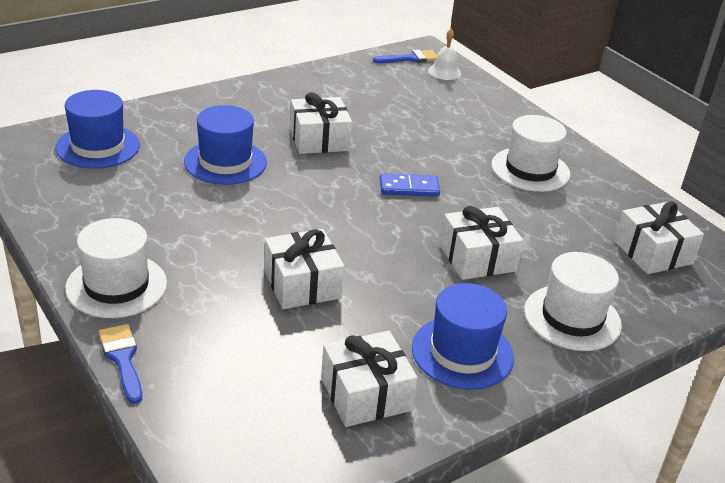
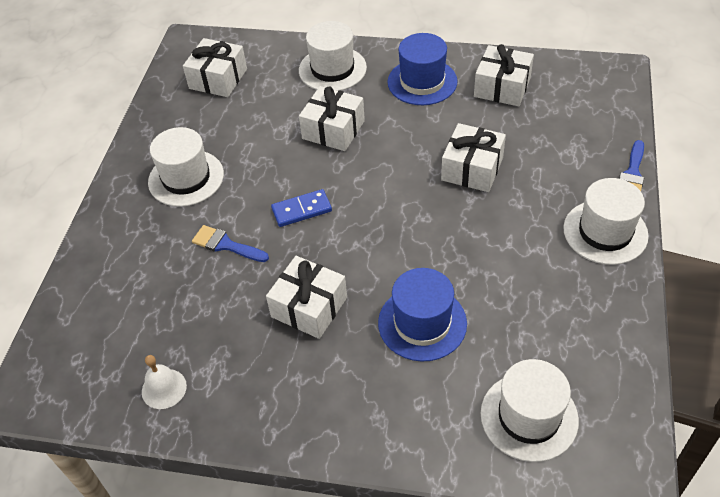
camera: 130 degrees left, 15 degrees up
(98, 146) = (529, 416): blue hat -> white hat
(409, 188) = (301, 210): blue domino -> blue domino turned 60 degrees counterclockwise
(410, 58) = (63, 388): blue brush -> blue brush (226, 245)
(444, 72) = (65, 342): white bell -> white bell (164, 388)

